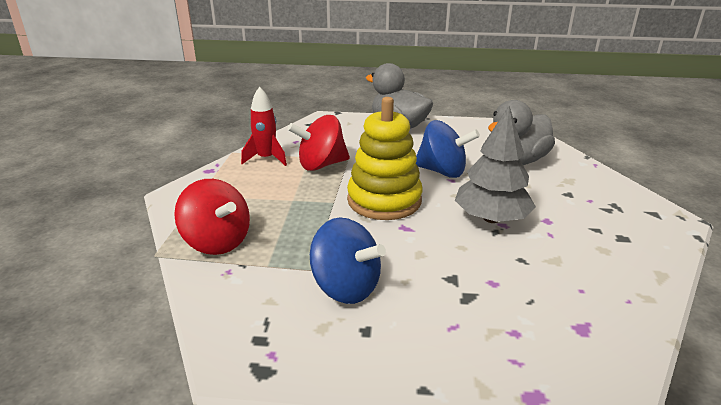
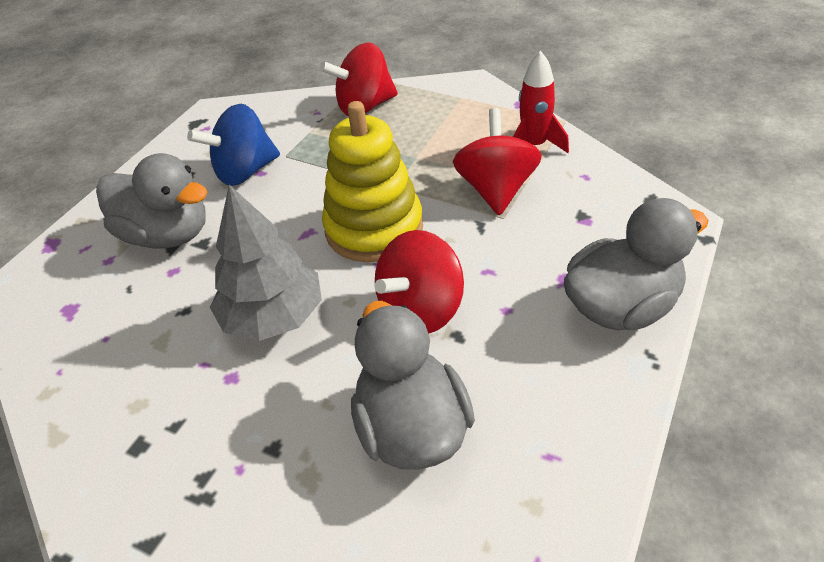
camera: 115 degrees right, 15 degrees up
(442, 171) = (421, 310): blue spinning top -> red spinning top
(458, 304) = (167, 235): none -> grey duck

